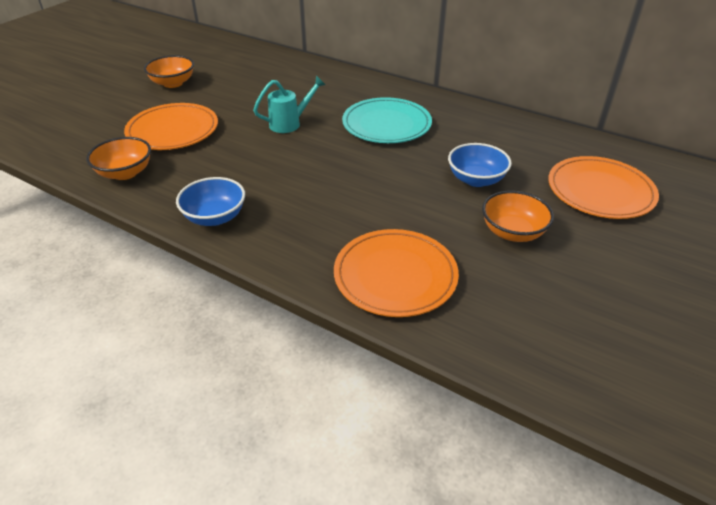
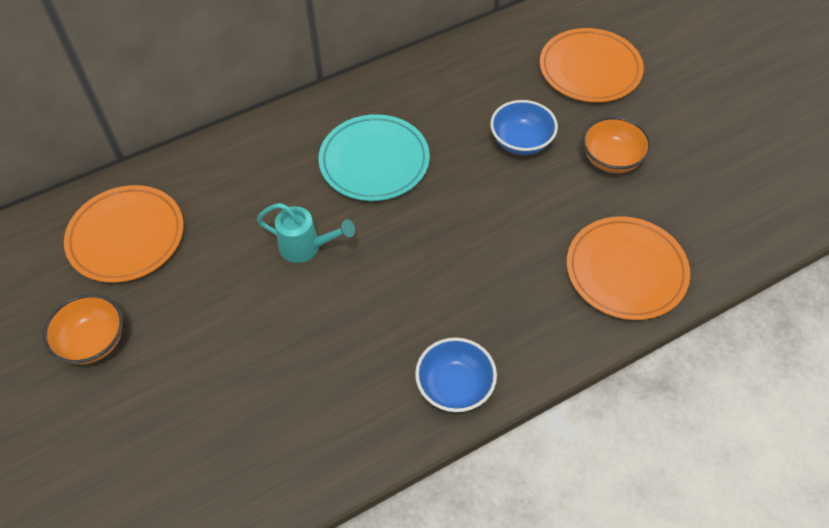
camera: 60 degrees left, 15 degrees up
(125, 173) = (303, 458): orange bowl -> none
(173, 130) = (233, 377): orange plate -> orange plate (126, 237)
(290, 123) = (307, 247): turquoise watering can -> turquoise watering can turned 105 degrees clockwise

